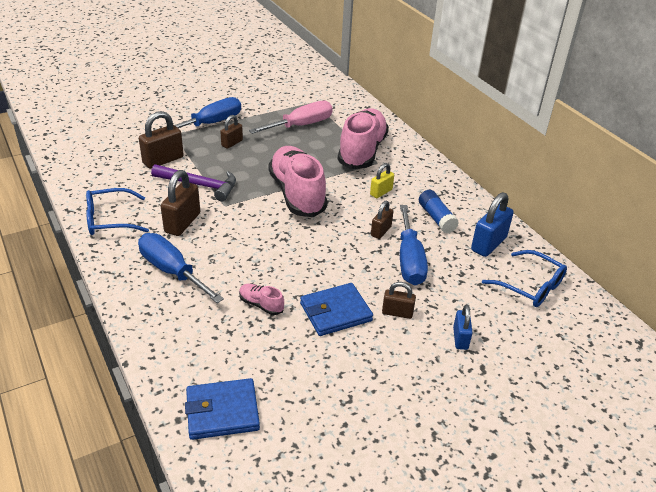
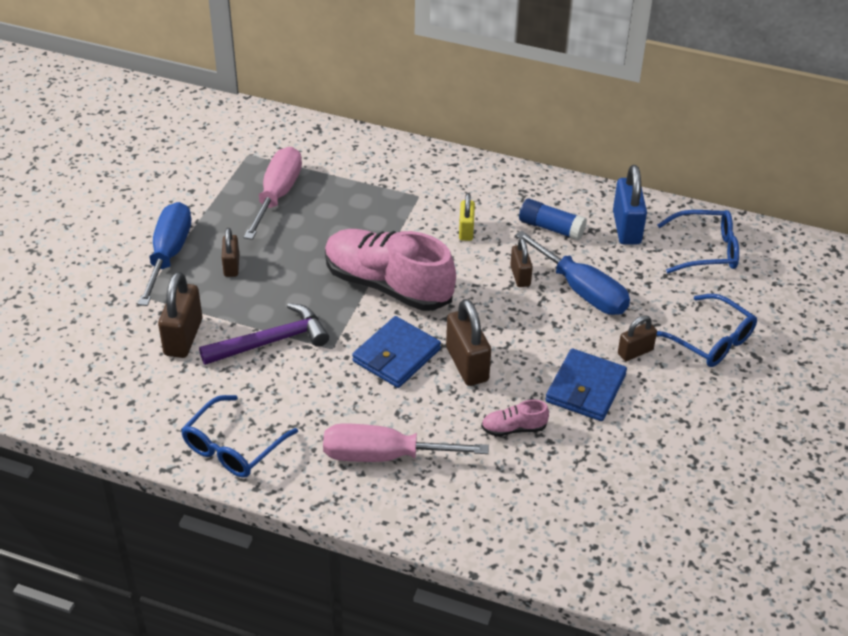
camera: 40 degrees left, 5 degrees up
(172, 271) = (384, 456): blue screwdriver -> pink screwdriver
(182, 223) = (317, 397): brown padlock -> brown padlock (467, 364)
(222, 411) = (614, 548): blue wallet -> blue wallet (396, 355)
(362, 151) = (385, 191): pink shoe -> none
(460, 338) = (710, 340): blue padlock -> blue glasses

